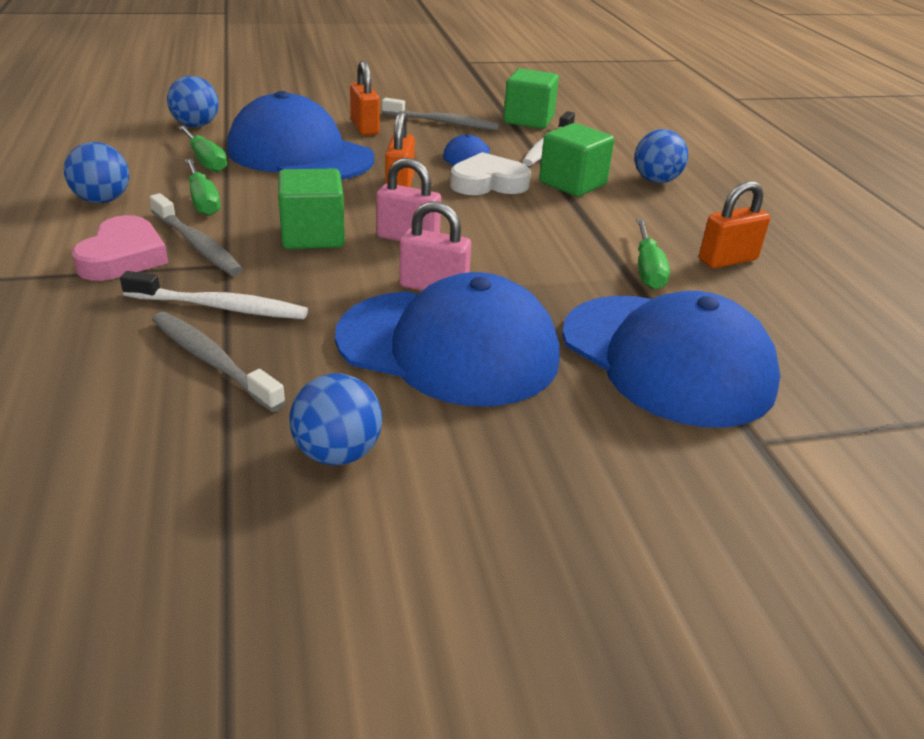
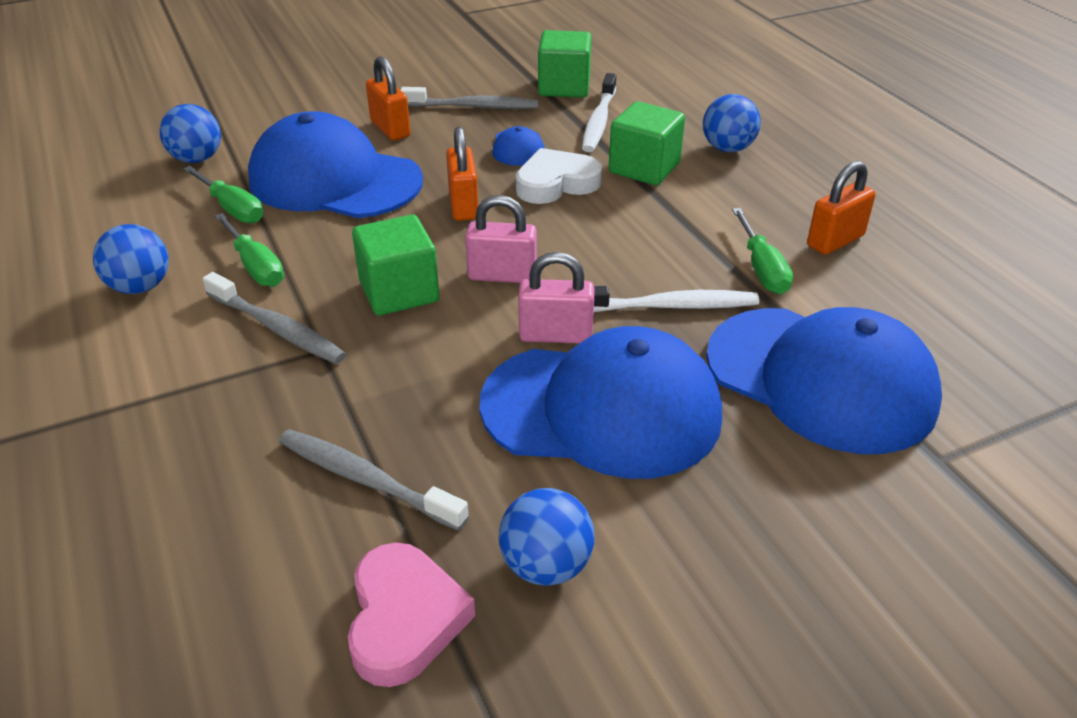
camera: 10 degrees left, 5 degrees up
(123, 257) = (202, 362): pink heart -> pink heart (404, 619)
(220, 307) = (342, 407): white toothbrush -> white toothbrush (670, 306)

